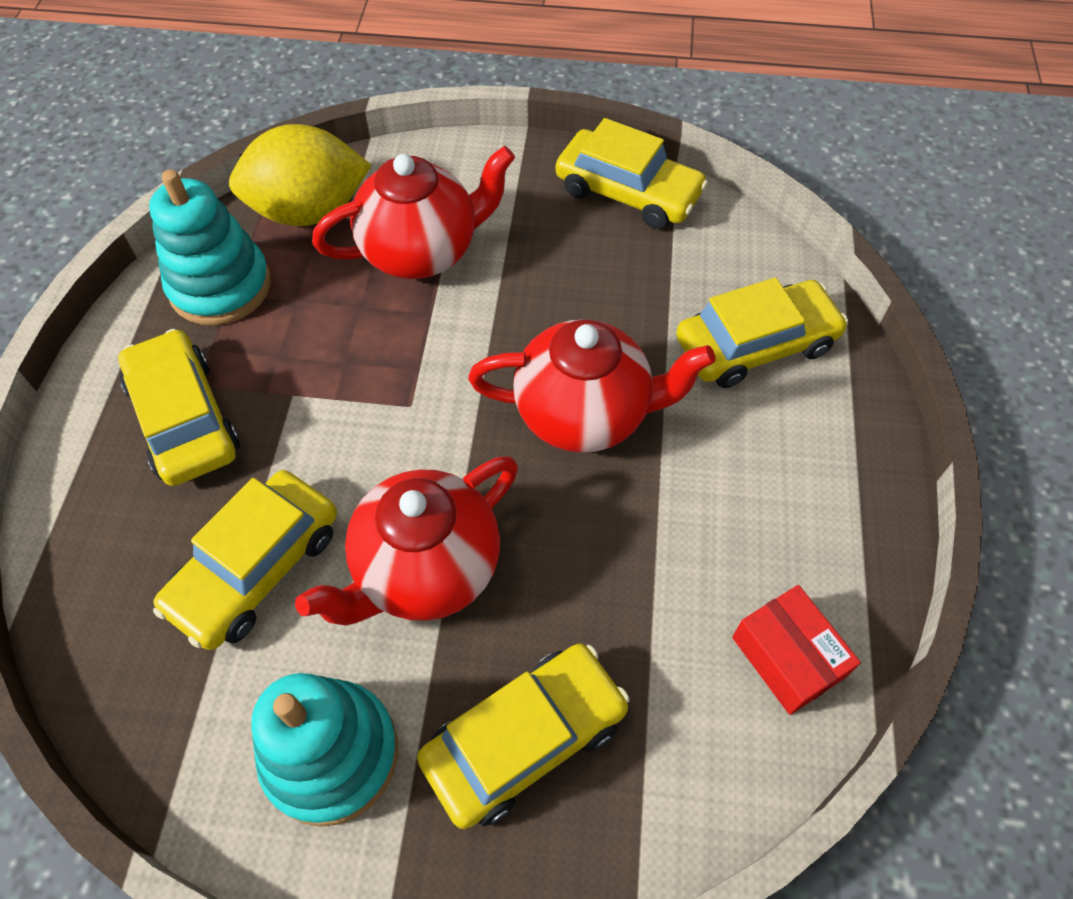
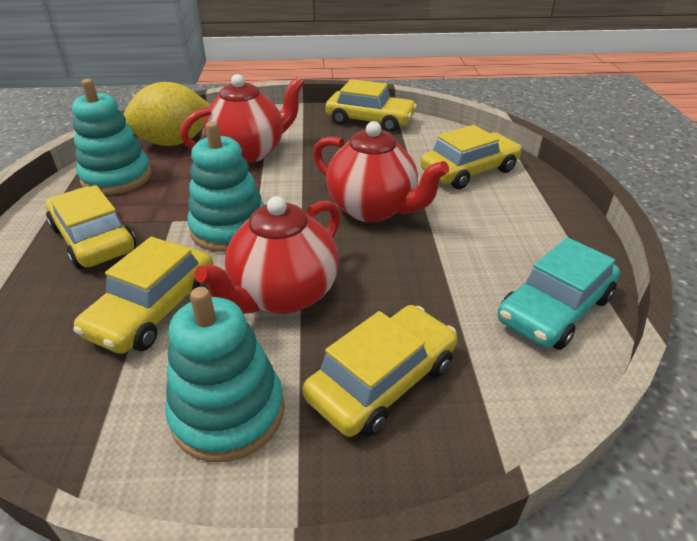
camera: 10 degrees left, 20 degrees down
(371, 426) = (229, 229): none -> turquoise stacking toy
(585, 414) = (373, 209): red teapot -> red teapot turned 45 degrees clockwise
(787, 657) = (554, 309): red box -> turquoise car

